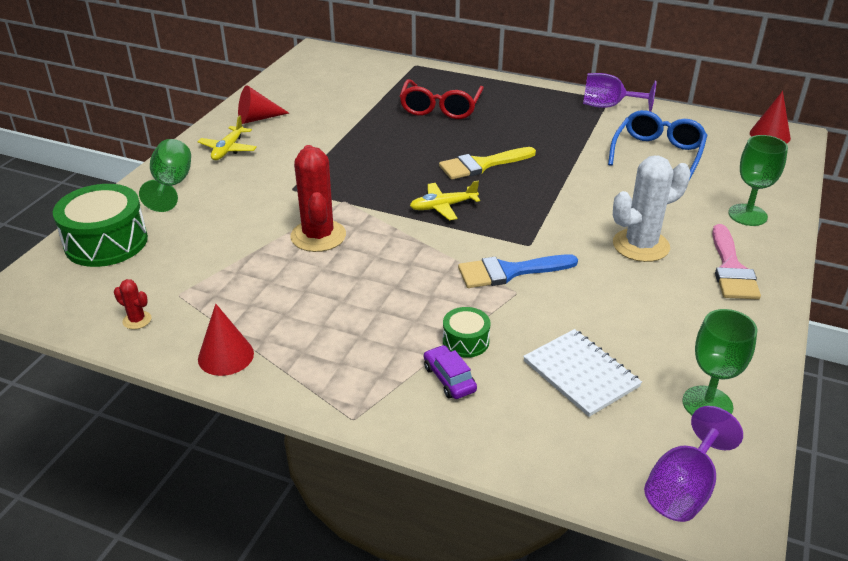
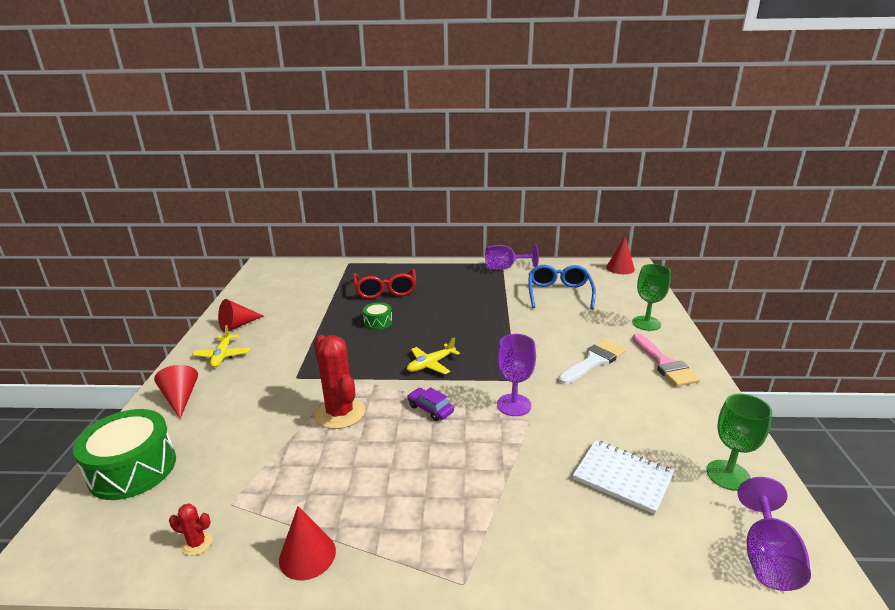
camera: 20 degrees left, 10 degrees down
(171, 185) = (180, 398): green goblet -> red cone
(449, 379) = (524, 514): purple car -> purple car (430, 409)
(465, 341) = (516, 475): green drum -> green drum (378, 322)
(482, 165) = (441, 326): yellow brush -> none
(509, 272) = (514, 405): blue brush -> purple goblet
(641, 245) = (593, 361): white cactus -> white brush

